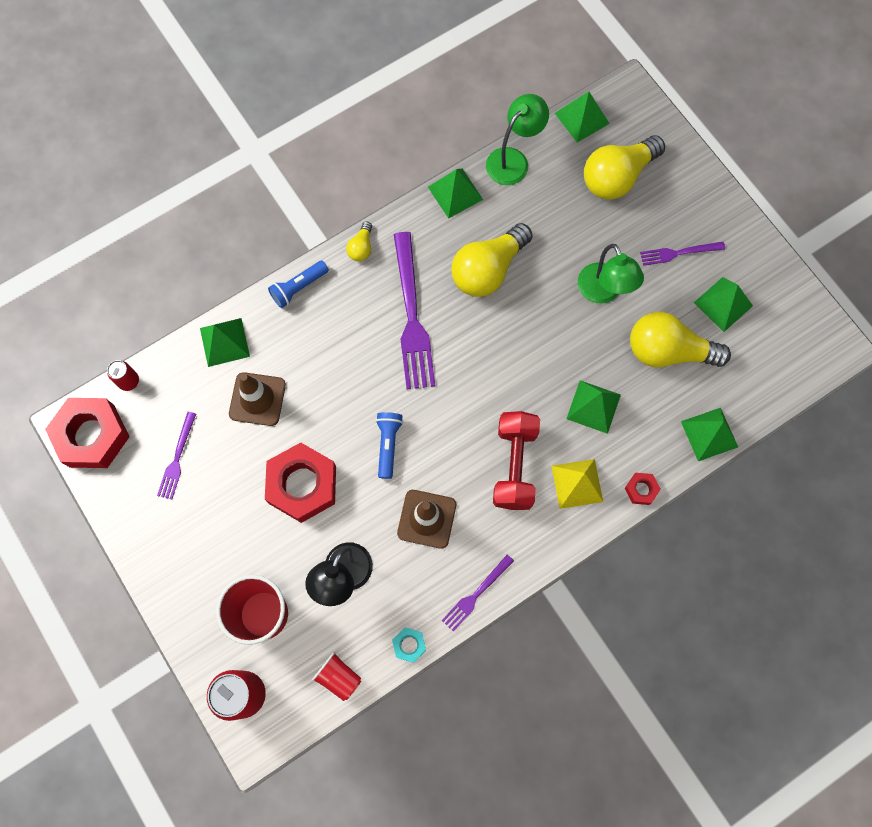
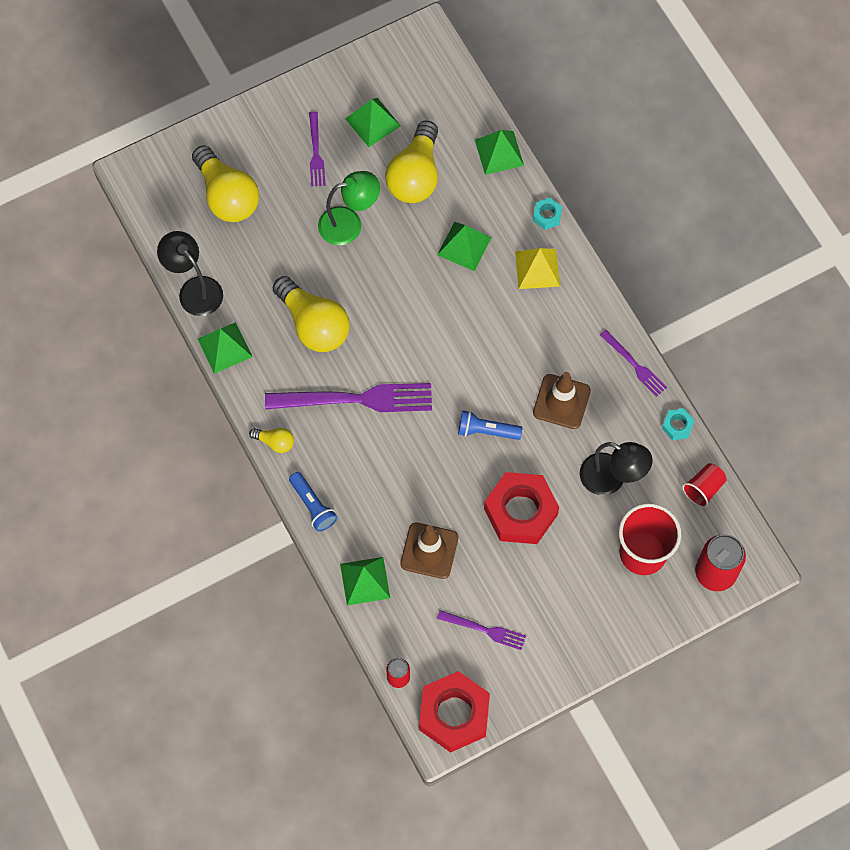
camera: 85 degrees left, 5 degrees down
(513, 160) = (194, 289): green lamp -> black lamp
(514, 465) = (516, 320): red dumbbell -> none
(581, 118) = (155, 220): green pyramid -> none
(641, 489) = (547, 216): red nut -> turquoise nut

